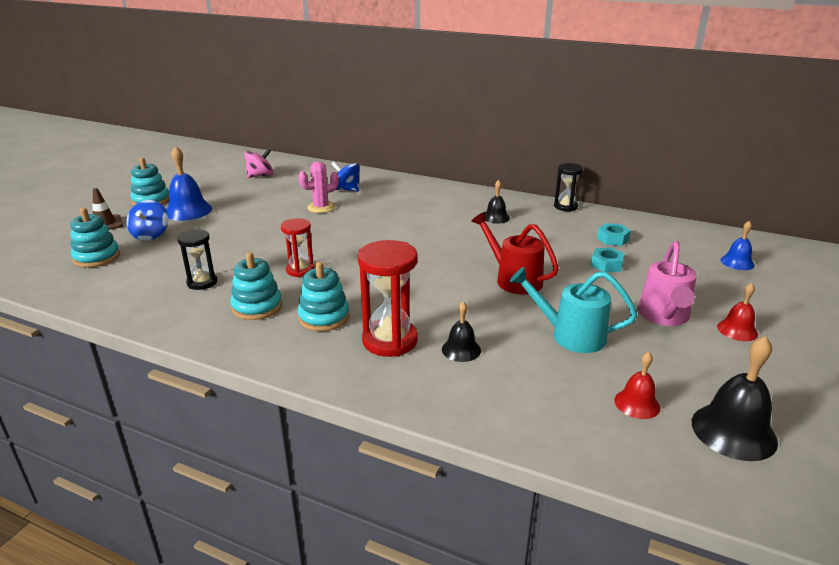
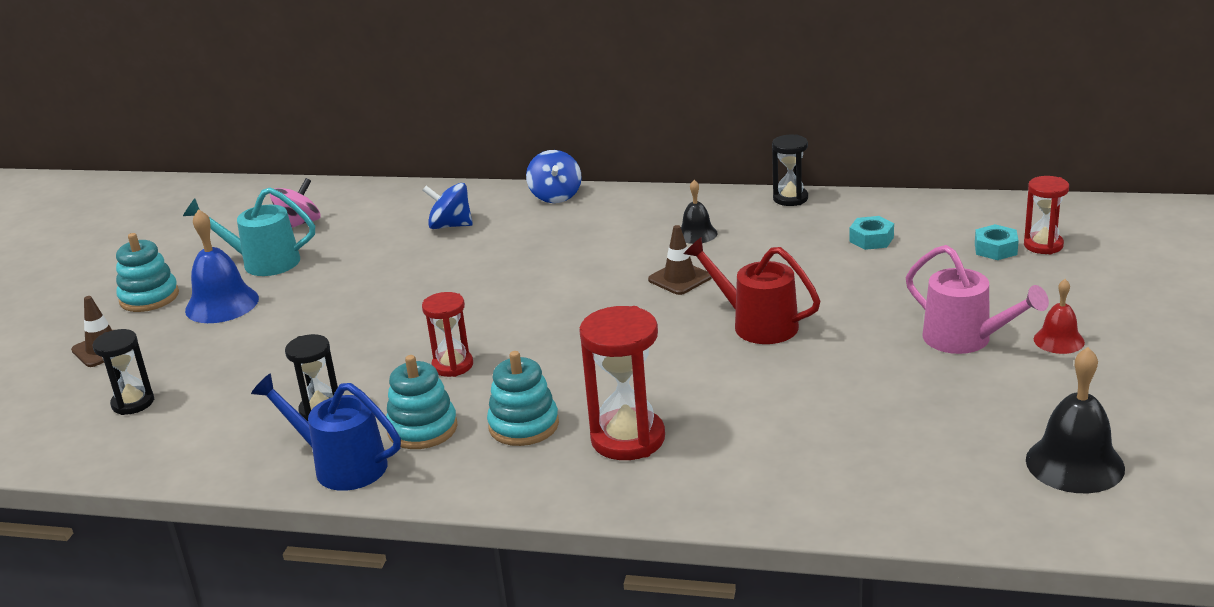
camera: 10 degrees left, 0 degrees up
(97, 257) = (133, 403): turquoise stacking toy -> black hourglass
(151, 235) = (191, 353): blue spinning top -> blue spinning top (555, 196)
(190, 320) = (340, 465): none -> blue watering can
(321, 207) = (428, 262): pink cactus -> none
(461, 349) = (725, 432): black bell -> none
(473, 242) = (679, 278): none -> brown traffic cone
(570, 335) = (855, 387): turquoise watering can -> turquoise watering can (262, 262)
(606, 265) = (874, 280): turquoise nut -> turquoise nut (995, 249)
(637, 403) = (959, 455): red bell -> none
(664, 317) = (966, 340): pink watering can -> pink watering can turned 45 degrees counterclockwise
(737, 262) = (1043, 245): blue bell -> red hourglass

